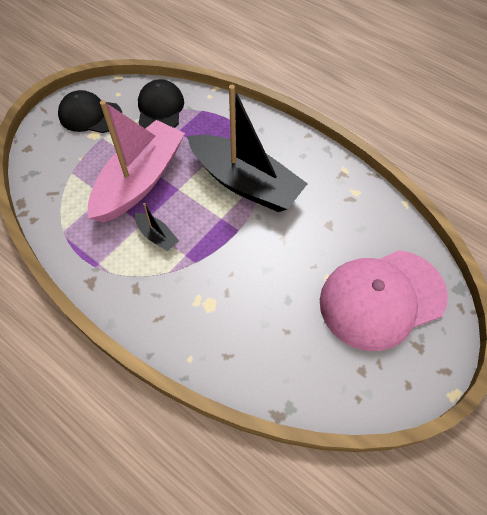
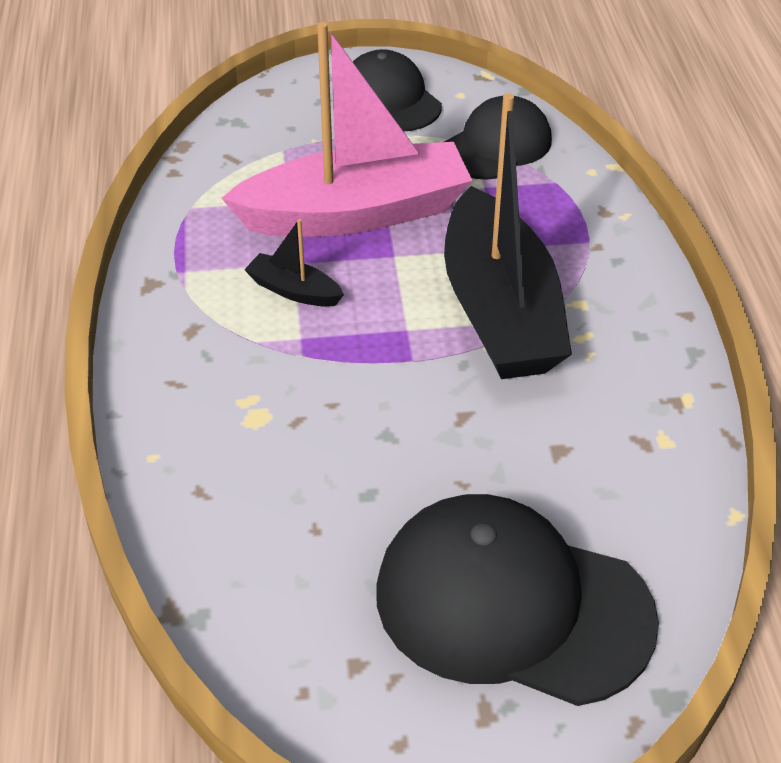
camera: 45 degrees right, 15 degrees down
(157, 236) = (294, 291): black boat -> black boat turned 120 degrees clockwise
(381, 299) = (512, 605): pink cap -> black cap

